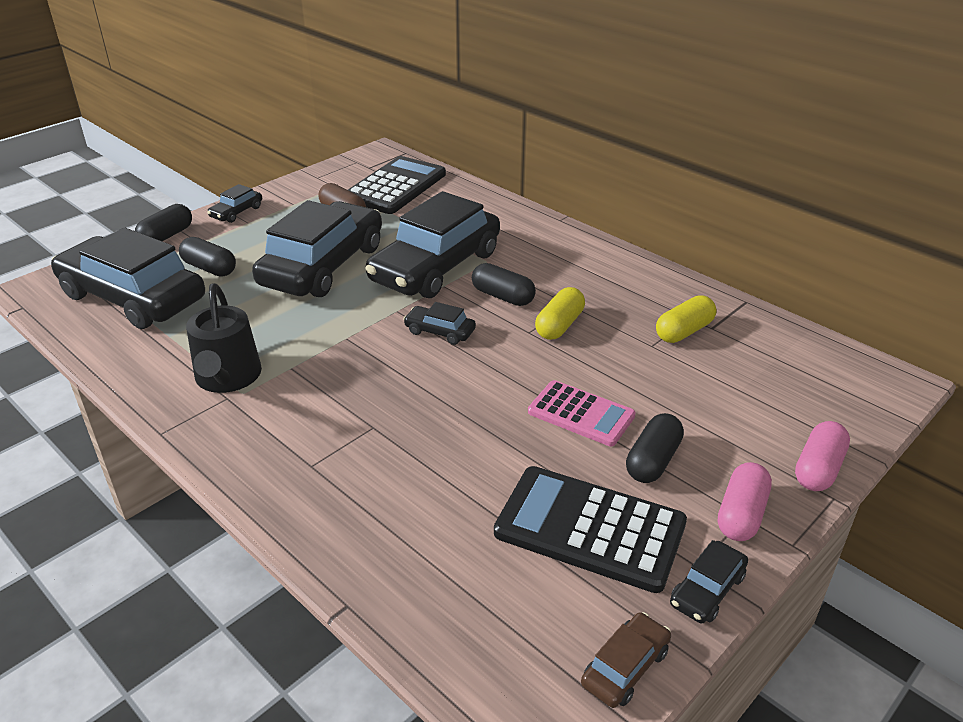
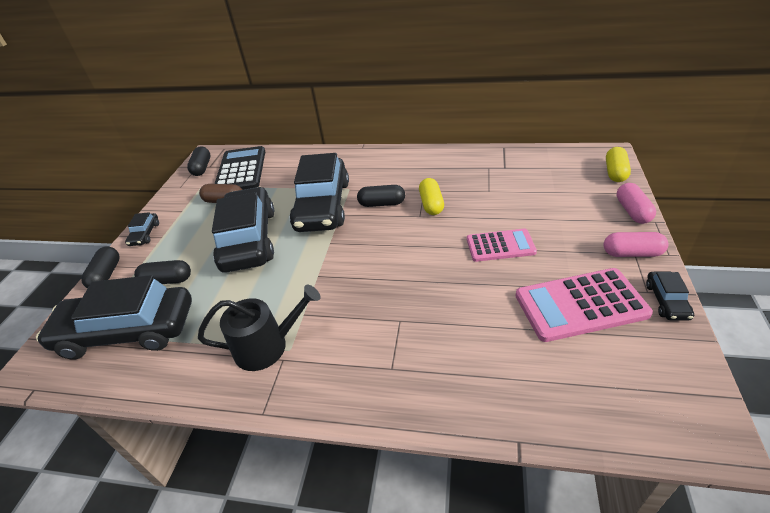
camera: 30 degrees left, 5 degrees up
(227, 378) = (267, 346): black watering can -> black watering can turned 60 degrees counterclockwise
(440, 331) = (370, 242): black car -> none
(589, 529) = (580, 305): black calculator -> pink calculator
(625, 667) = (686, 368): brown car -> none
(652, 461) = (563, 250): black capsule -> black capsule (202, 168)
(684, 331) = (494, 176): yellow capsule -> yellow capsule (615, 172)
(741, 514) = (632, 253): pink capsule -> pink capsule turned 75 degrees counterclockwise

